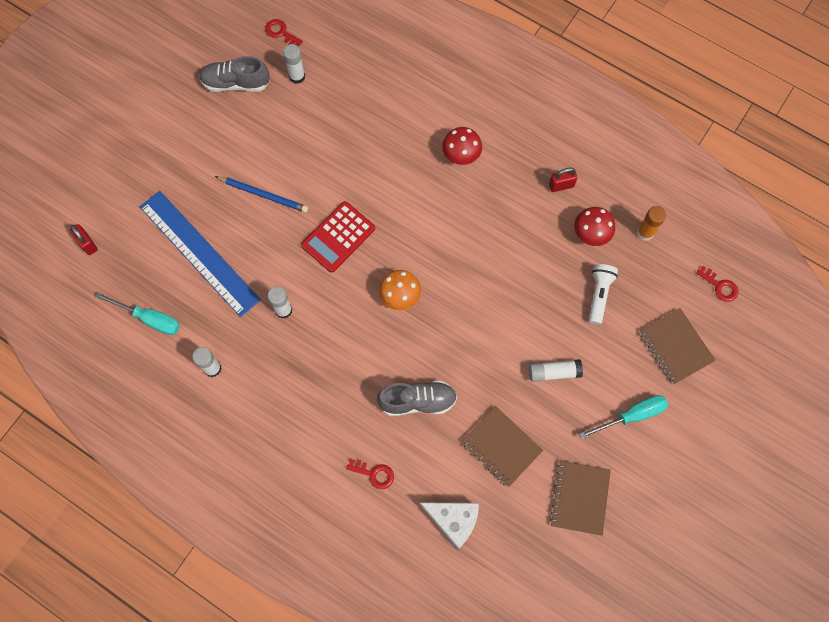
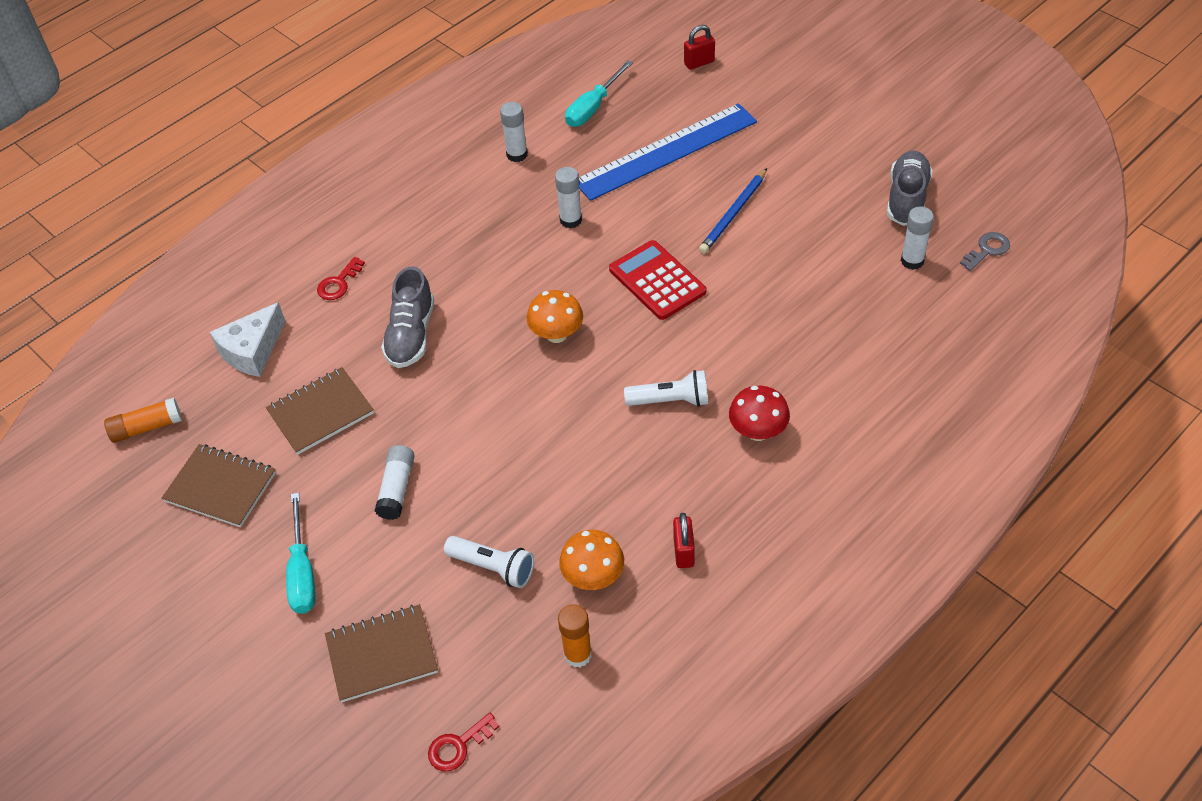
camera: 105 degrees right, 20 degrees down
(281, 32) = (987, 250): red key -> grey key
(446, 211) = (670, 400): none -> white flashlight
(540, 577) = (147, 427): none -> orange glue stick
(591, 234) = (593, 577): red mushroom -> orange mushroom

